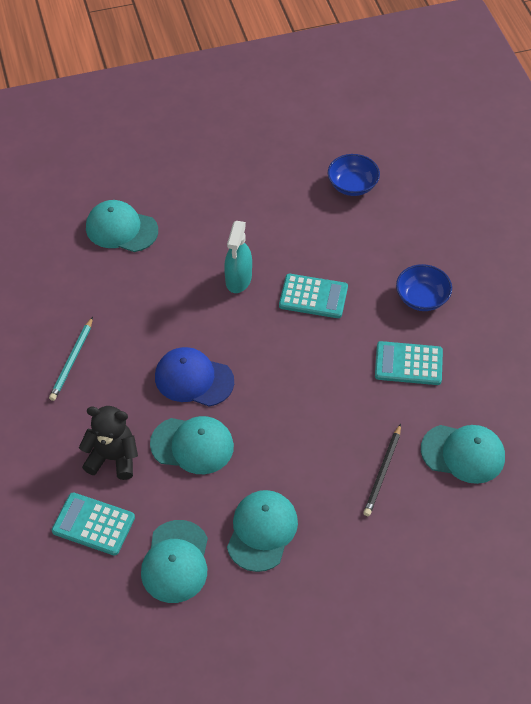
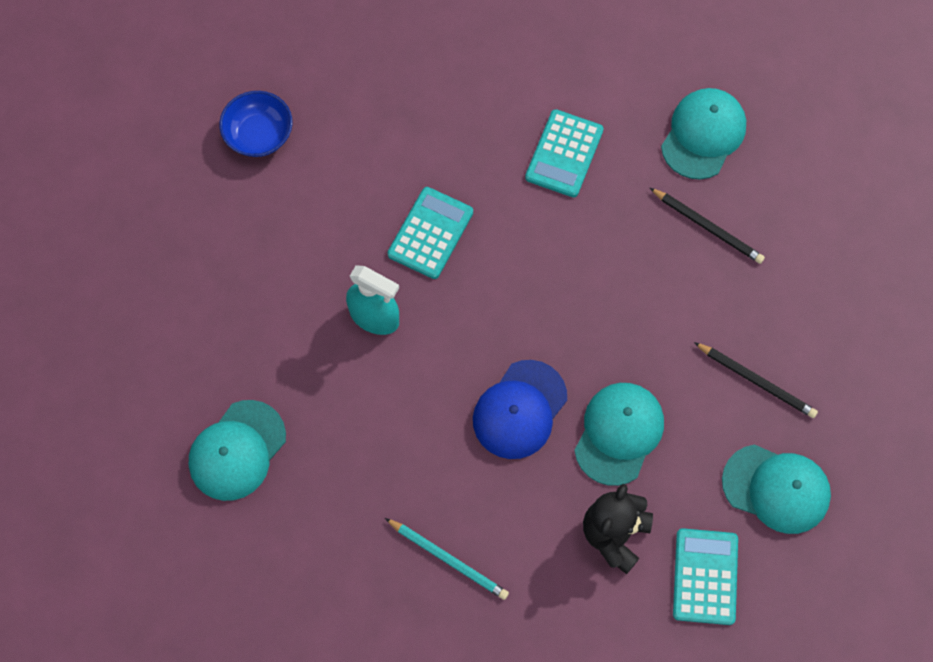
camera: 75 degrees left, 15 degrees up
(93, 524) = (705, 576): turquoise calculator -> turquoise calculator turned 150 degrees clockwise
(262, 531) = (756, 381): turquoise cap -> black pencil
(422, 298) = (470, 109): blue bowl -> none

